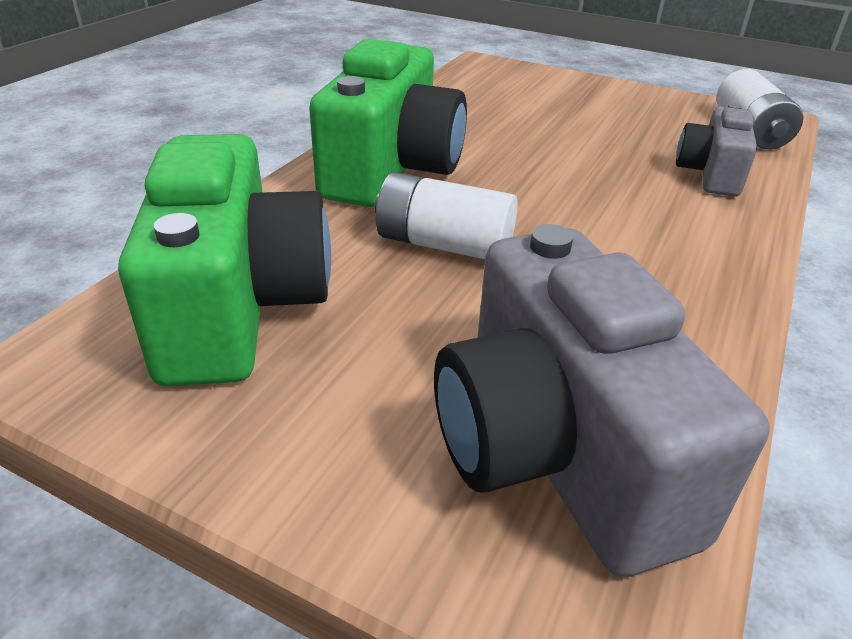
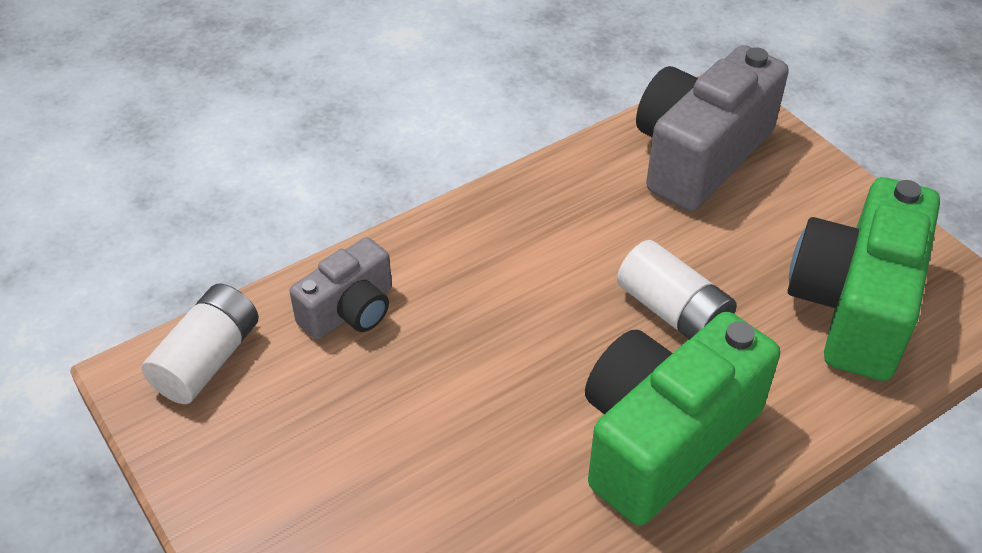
camera: 150 degrees left, 10 degrees up
(556, 449) = (699, 155): grey camera -> grey camera turned 150 degrees counterclockwise

